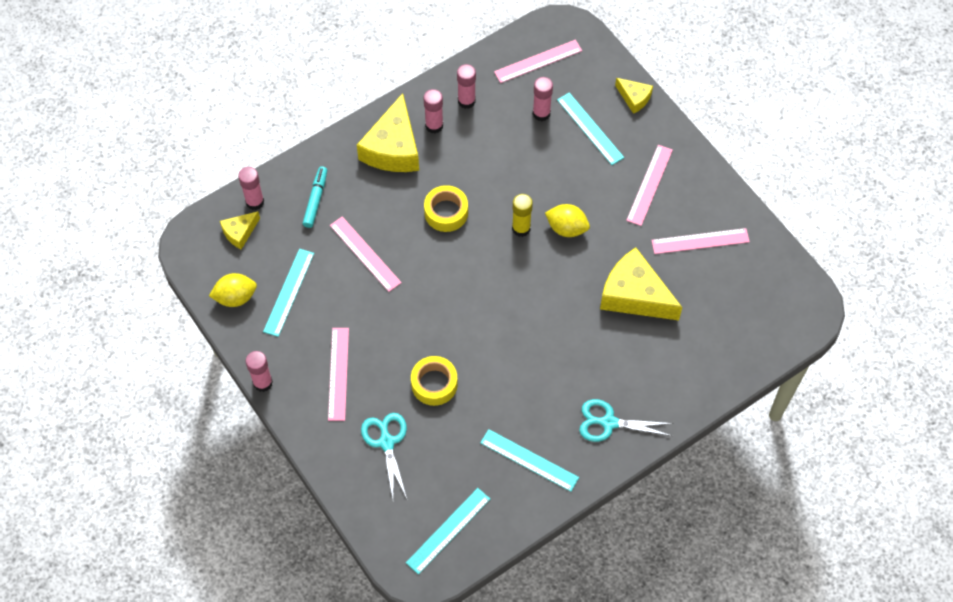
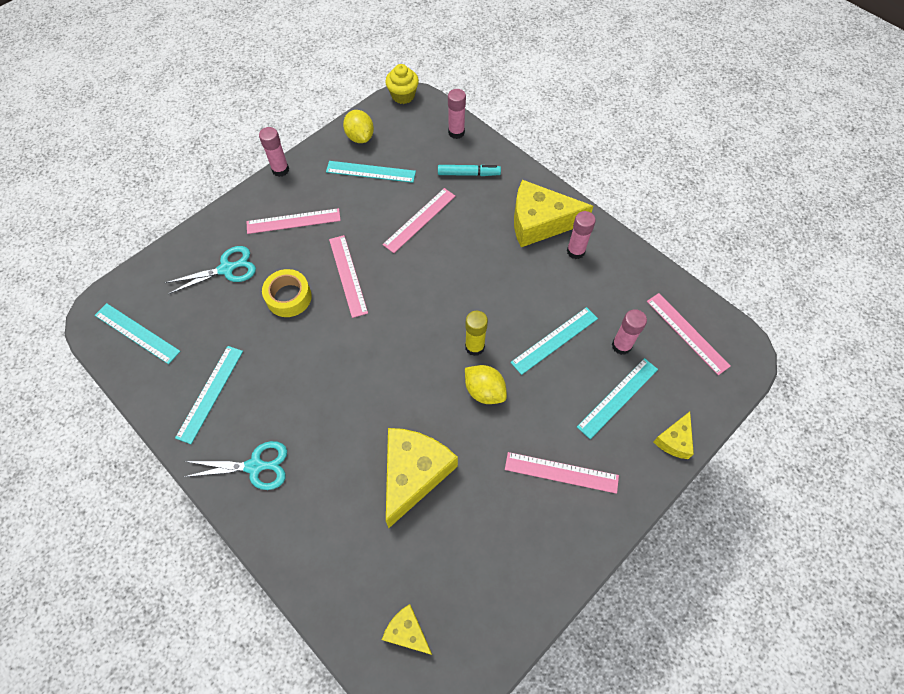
camera: 80 degrees right, 0 degrees up
(184, 246) = (403, 95): none -> yellow cupcake
(240, 232) = (423, 128): yellow cheese -> yellow cheese (407, 632)
(446, 212) = (478, 277): yellow tape -> none
(466, 101) = (613, 274): pink glue stick -> none
(526, 163) = (554, 340): none -> turquoise ruler
(566, 228) = (484, 391): yellow lemon -> yellow lemon turned 60 degrees counterclockwise
(609, 422) = (255, 466): turquoise scissors -> turquoise scissors turned 90 degrees clockwise
(700, 241) = (498, 542): pink ruler -> pink ruler (348, 275)

